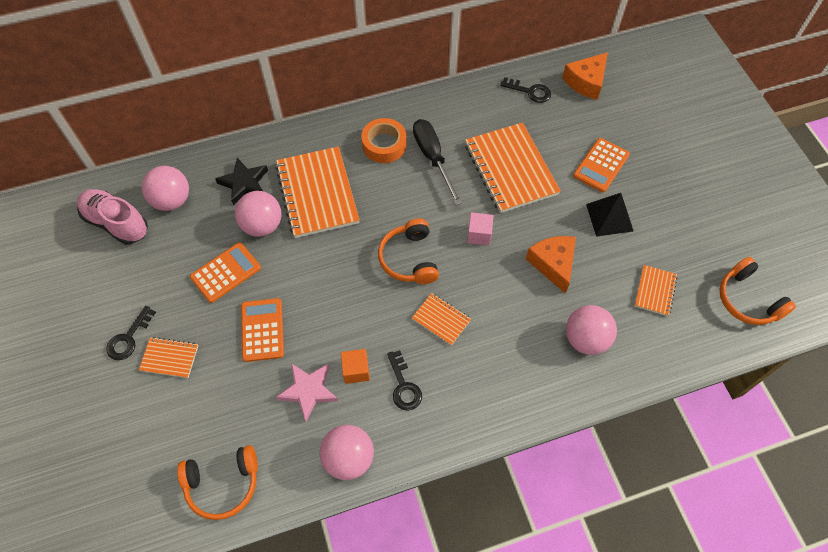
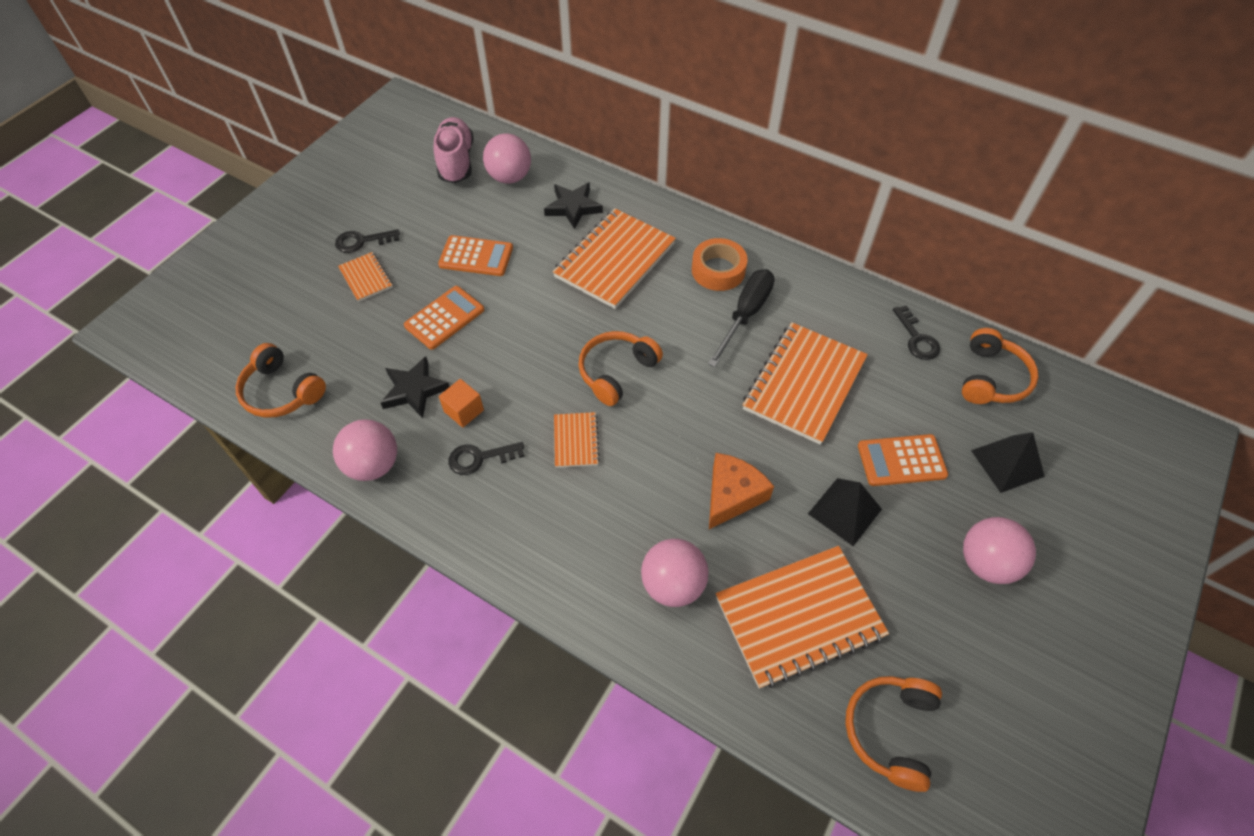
camera: 50 degrees right, 5 degrees down
(262, 225) = (544, 247): pink ball -> pink ball (986, 563)
(308, 391) = (414, 390): pink star -> black star
(404, 386) = (480, 458): black key -> black key turned 45 degrees clockwise
(479, 234) = (700, 409): pink cube -> none
(586, 82) = (991, 378): orange cheese -> orange headphones
(642, 121) = (1007, 463): none -> black pyramid
(655, 291) = (799, 617): orange notebook -> orange notebook, size x2.07

